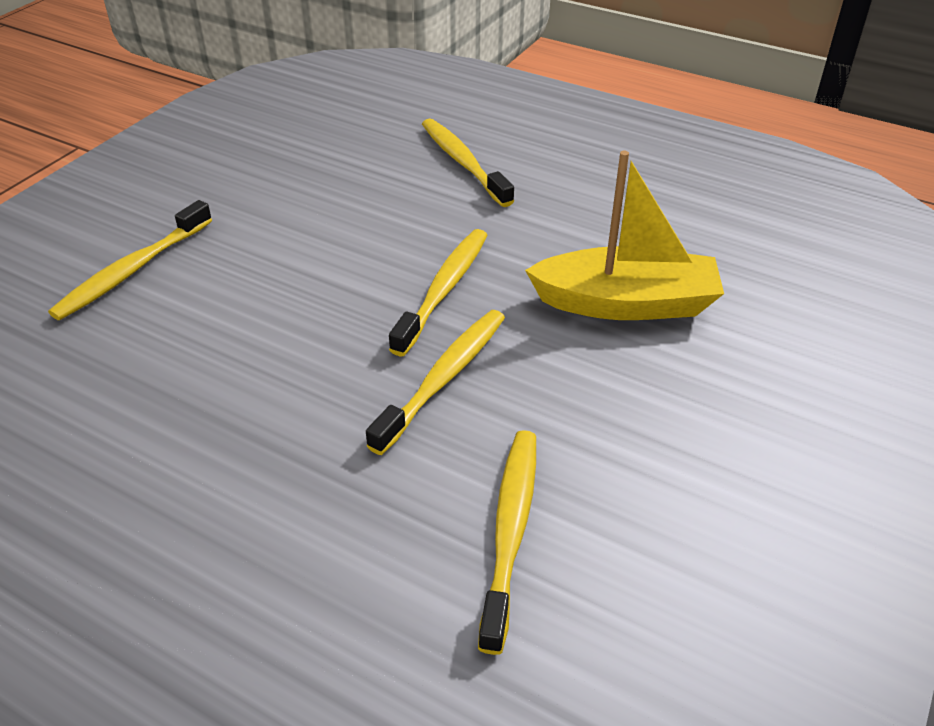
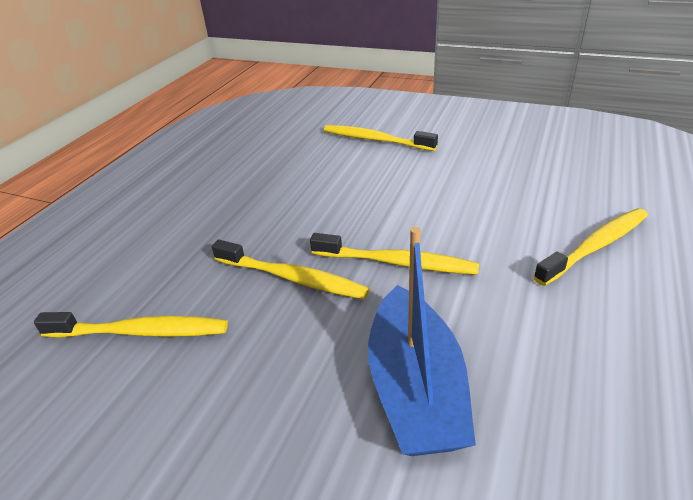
camera: 85 degrees right, 5 degrees down
(626, 303) = (415, 388): yellow boat -> blue boat

